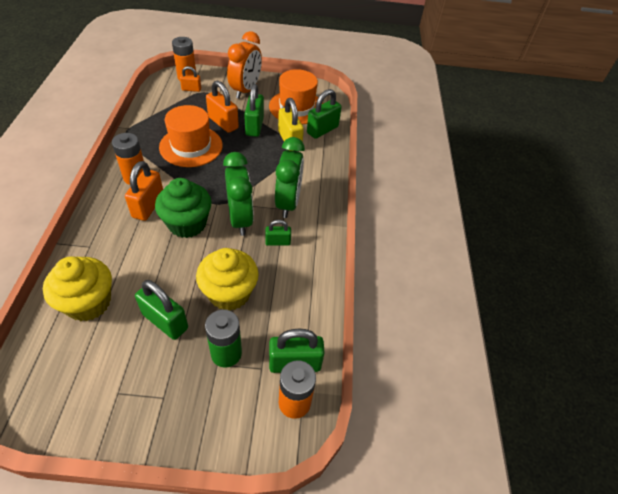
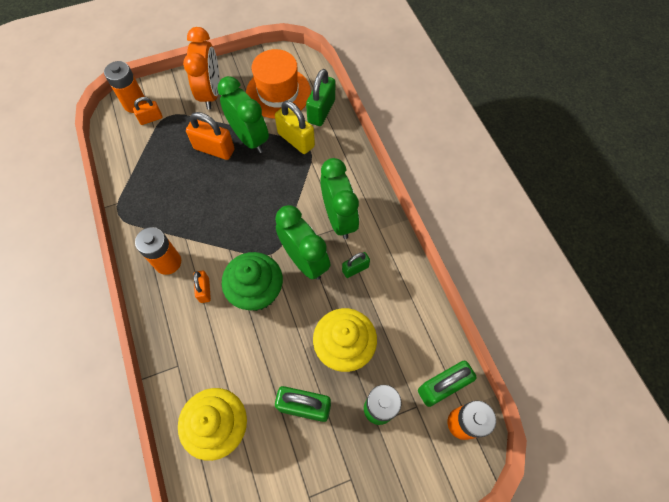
camera: 20 degrees left, 15 degrees up
(148, 206) = (204, 290): orange padlock -> orange padlock, size x0.59
(191, 146) = (200, 195): orange hat -> none
(254, 126) = (249, 138): green padlock -> green clock

